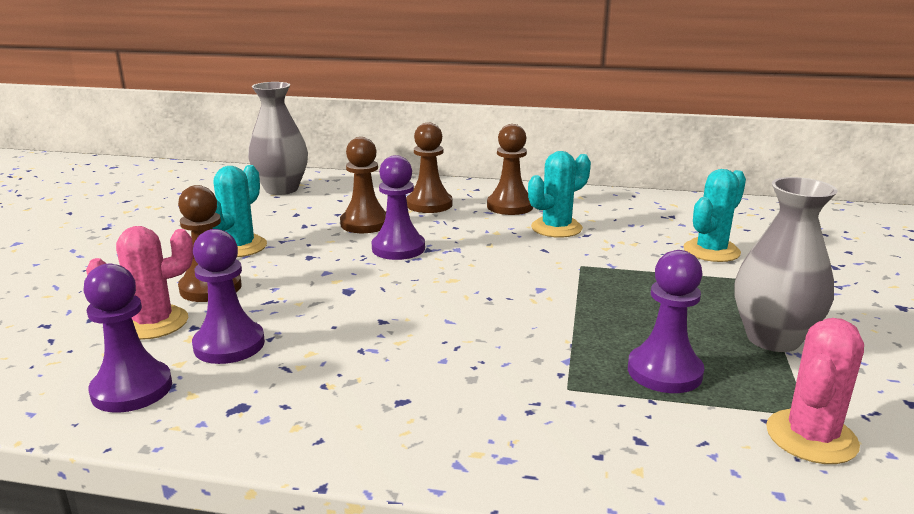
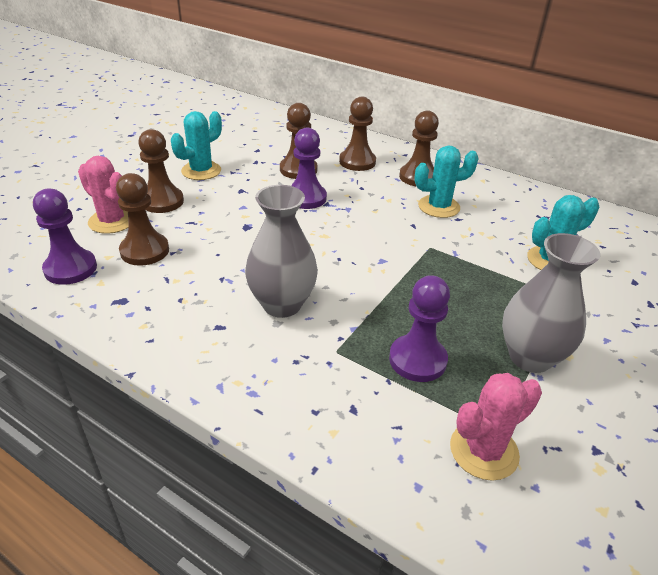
camera: 20 degrees right, 15 degrees up
(153, 323) = (112, 221): pink cactus -> pink cactus turned 45 degrees clockwise
(229, 345) = (144, 251): purple pawn -> brown pawn
(281, 189) = (262, 125): grey vase -> grey vase (282, 304)

